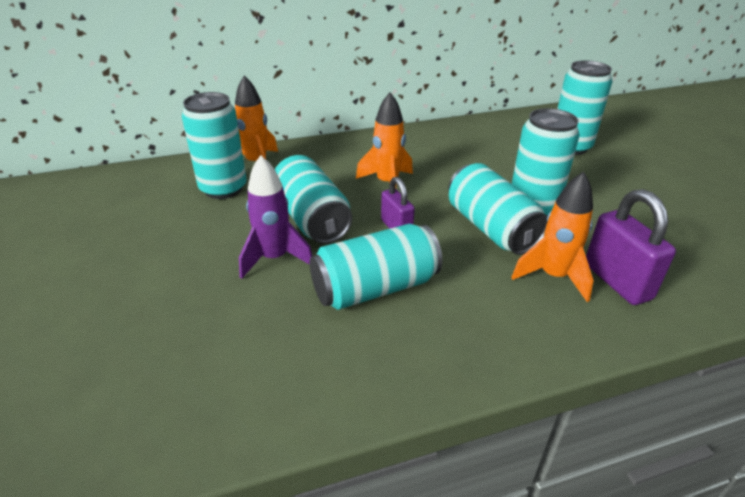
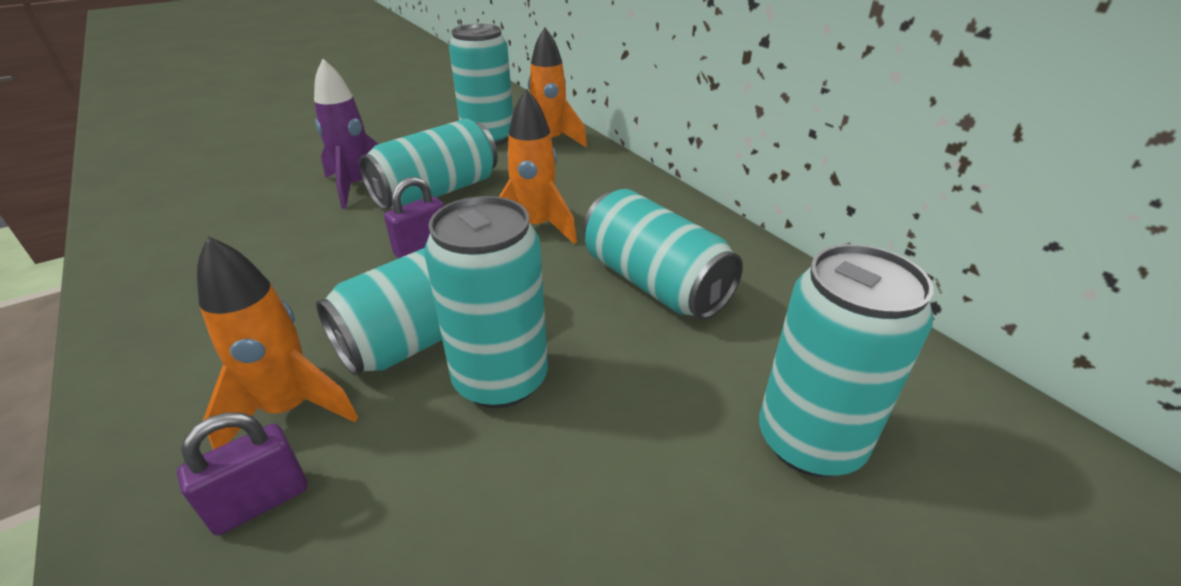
camera: 75 degrees right, 0 degrees up
(375, 288) = (295, 251): turquoise can -> turquoise can (654, 283)
(617, 281) = (260, 502): purple padlock -> purple padlock, size x0.62

